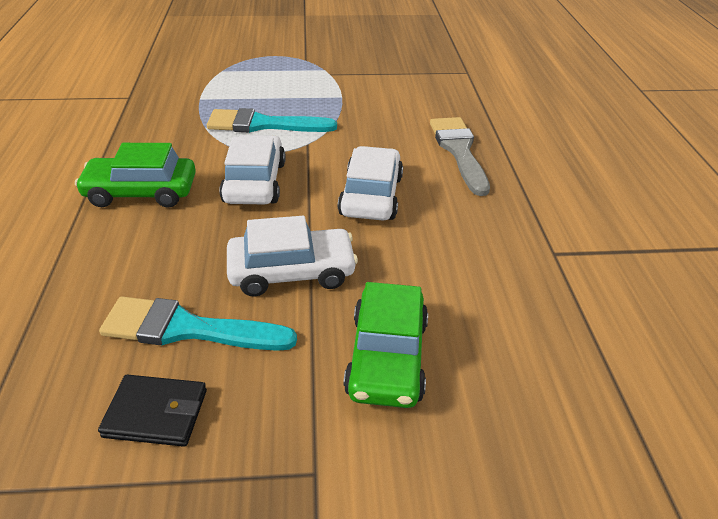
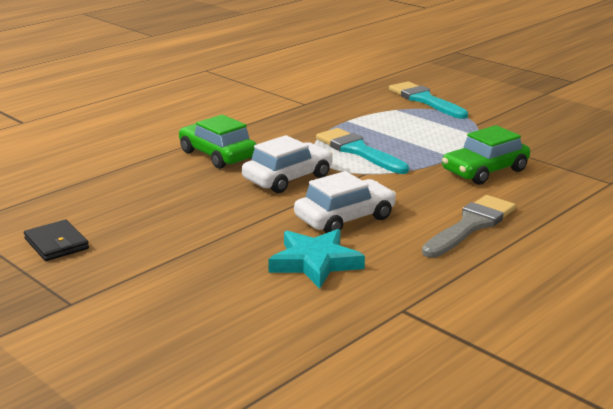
camera: 50 degrees right, 15 degrees down
(187, 329) = (125, 222): turquoise brush -> turquoise brush (425, 100)
(292, 272) = (219, 228): white car -> none
(387, 357) = (188, 288): green car -> green car (484, 171)
(428, 253) = (315, 263): none -> turquoise star

